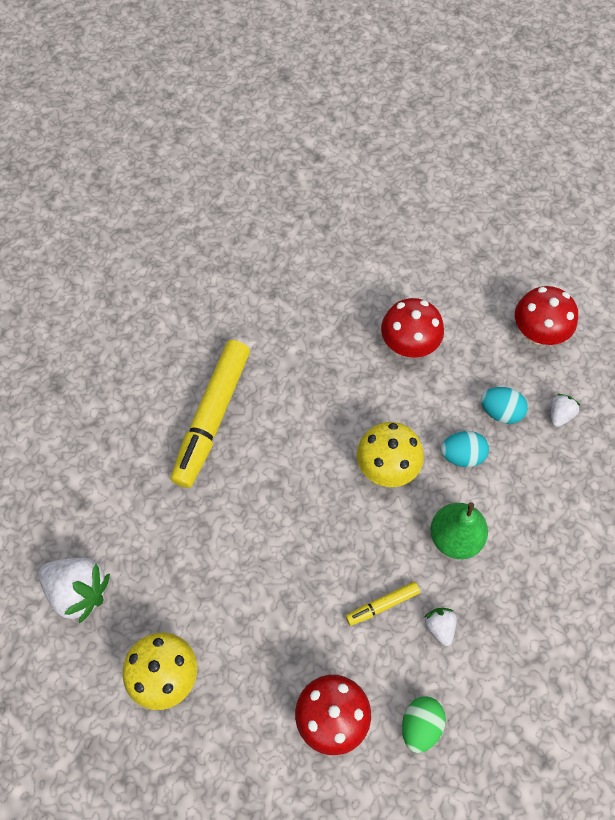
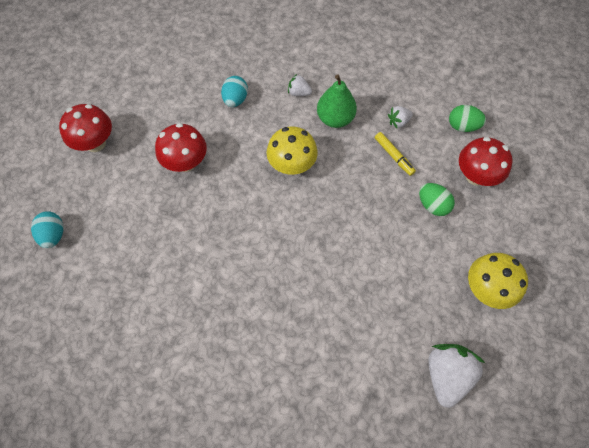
camera: 100 degrees left, 0 degrees up
(212, 417) = (273, 300): yellow marker -> none
(297, 638) = (432, 205): none -> green egg
(462, 455) = (273, 120): turquoise egg -> turquoise egg (53, 235)
(537, 333) = (167, 81): red mushroom -> red mushroom (95, 143)
(559, 414) = (232, 66): white strawberry -> white strawberry (299, 92)

